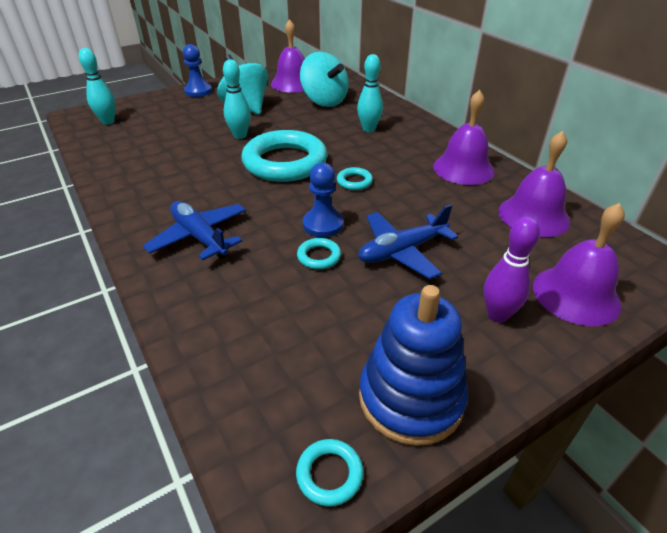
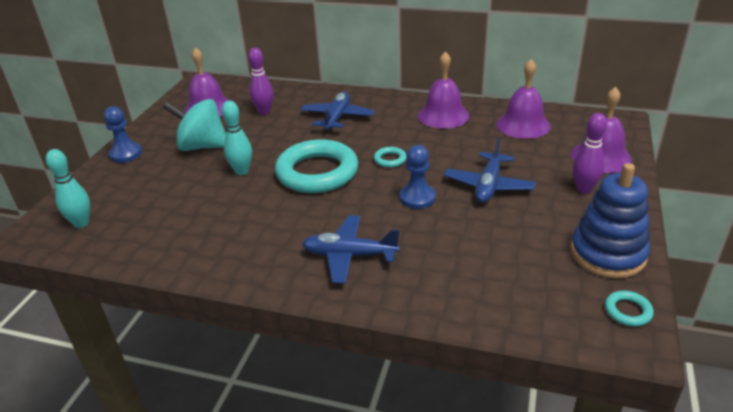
camera: 40 degrees left, 5 degrees down
(319, 256) = (448, 218): turquoise ring -> none
(324, 101) = (264, 112): turquoise spinning top -> purple bowling pin
(369, 129) = (337, 118): turquoise bowling pin -> blue plane

